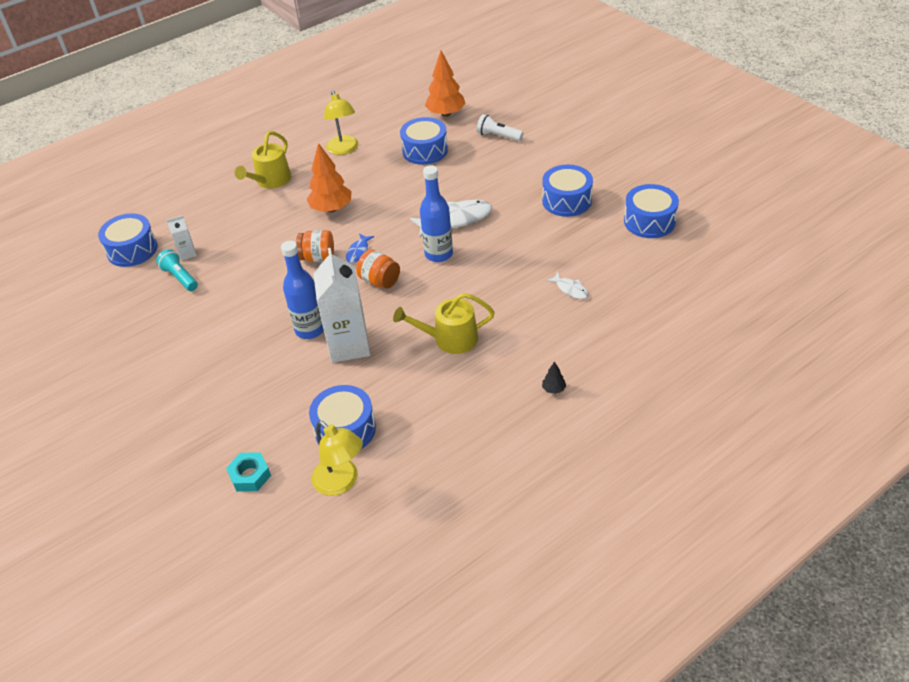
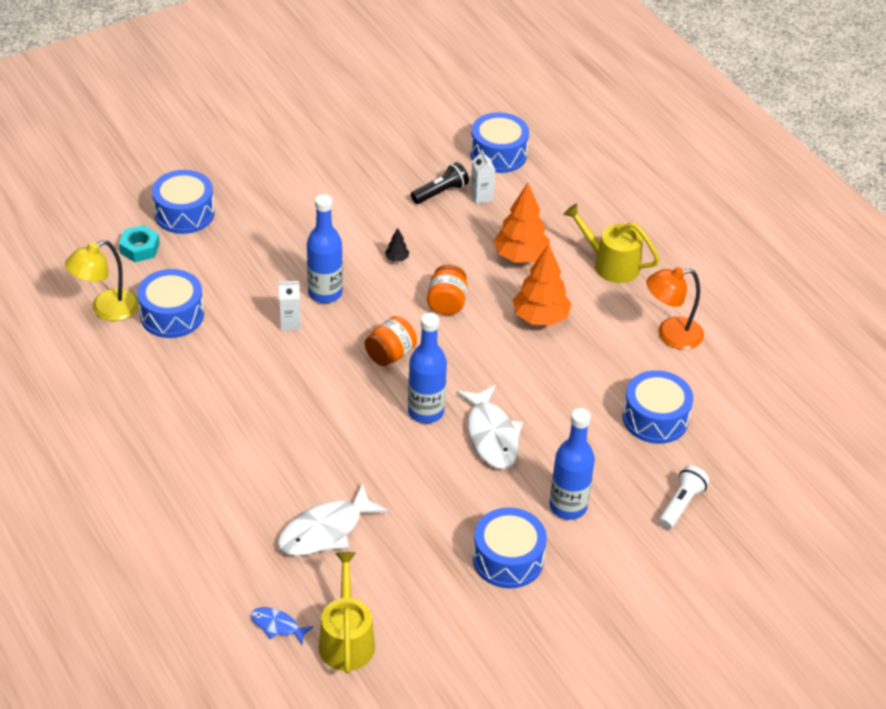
camera: 90 degrees right, 0 degrees up
(180, 277) = (440, 192): turquoise flashlight -> black flashlight
(344, 149) = (670, 335): yellow lamp -> orange lamp
(349, 345) = (290, 323): white carton -> white carton, size x0.46
(358, 252) = (448, 338): blue fish -> blue fish (277, 626)
(446, 114) = (749, 450): orange tree -> orange tree (520, 256)
(450, 339) = (274, 407): yellow watering can -> yellow watering can (346, 639)
(513, 180) = (568, 506): none -> blue bottle
(553, 389) = (167, 487): black tree -> black tree (397, 259)
(570, 289) = (325, 531): white fish -> white fish, size x1.91
(649, 221) = (440, 645): blue drum -> blue drum (184, 213)

